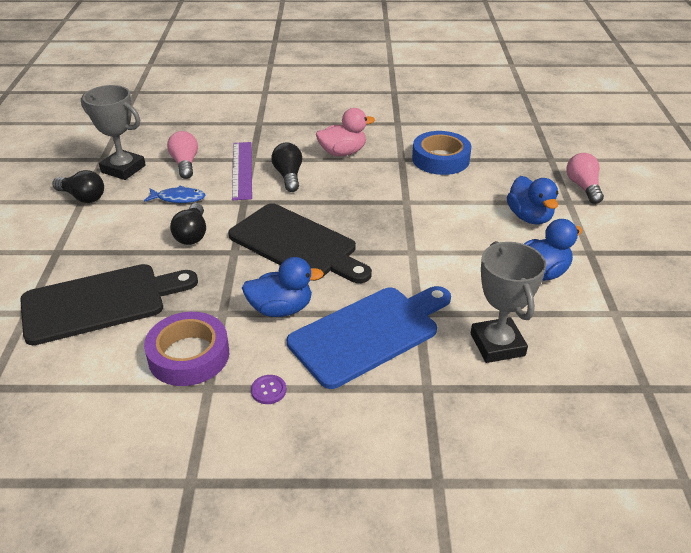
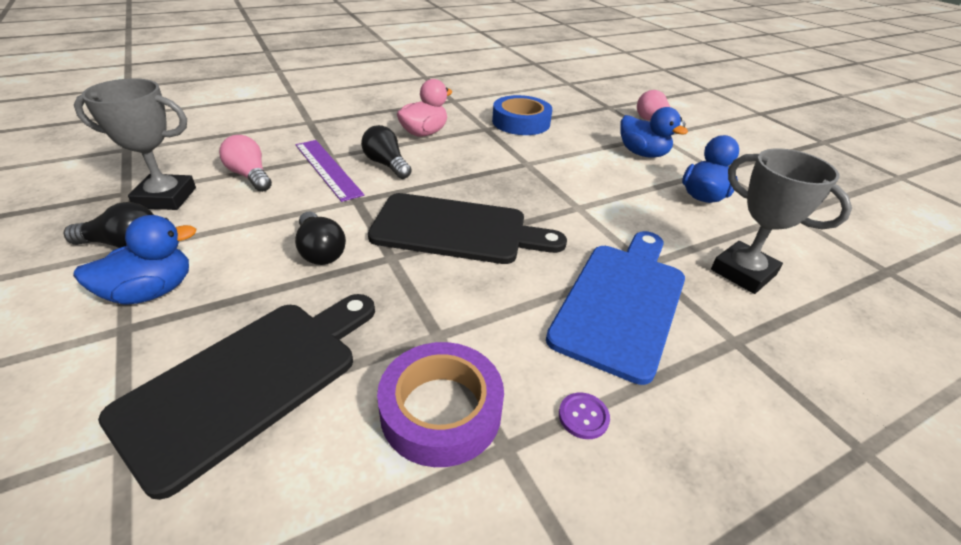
camera: 30 degrees left, 0 degrees up
(178, 198) = (270, 215): blue fish -> none
(281, 309) = (504, 306): blue duck -> blue duck (151, 292)

